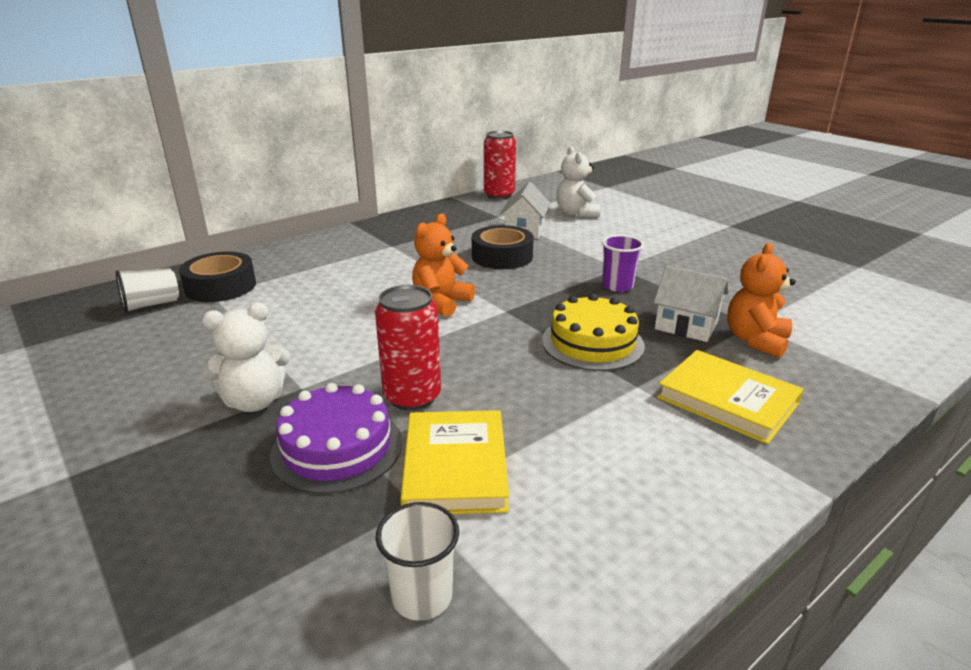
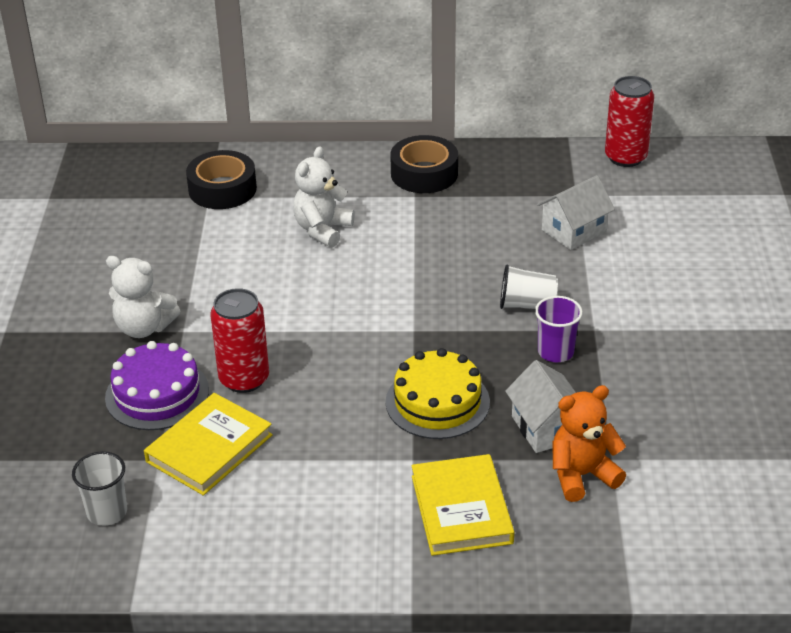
camera: 40 degrees right, 10 degrees up
(151, 305) = (157, 189): white cup -> white cup (527, 304)
(441, 303) = (372, 294): orange teddy bear -> none
(502, 256) = (499, 260): black tape -> black tape (424, 173)
(576, 213) = (671, 228): white teddy bear -> white teddy bear (322, 230)

